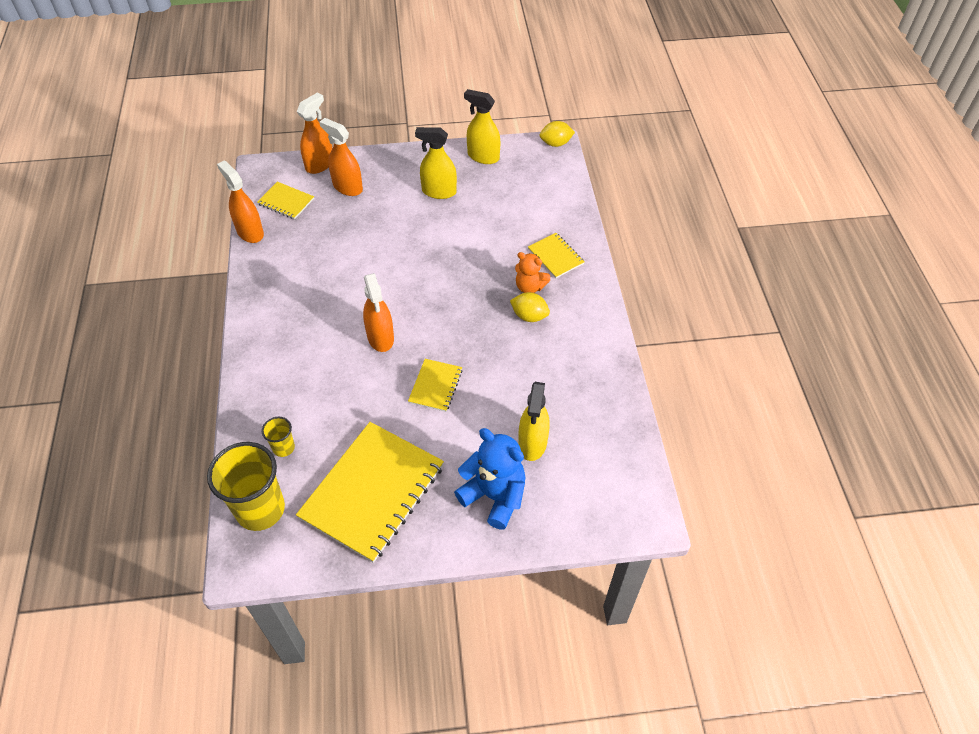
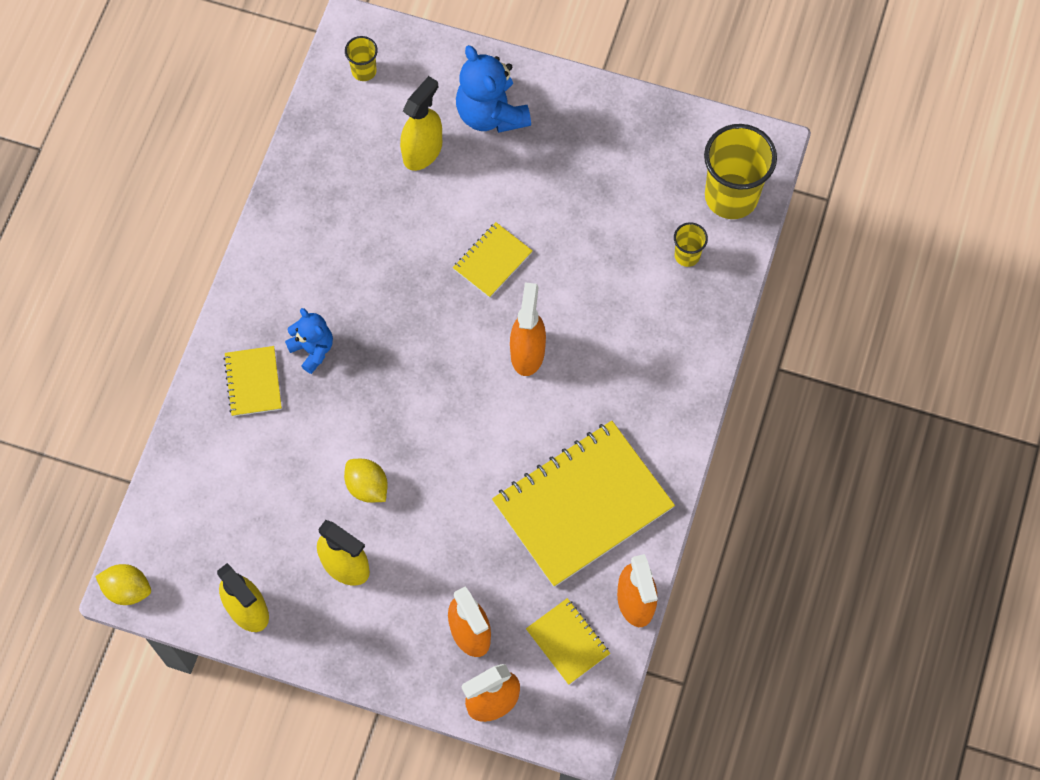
camera: 155 degrees left, 15 degrees up
(372, 492) = (611, 168): yellow notebook -> yellow notebook (582, 505)
(529, 287) = (312, 349): orange teddy bear -> blue teddy bear
(529, 316) = (337, 307): yellow lemon -> yellow lemon (367, 486)
(619, 488) = (364, 71): none -> yellow cup

